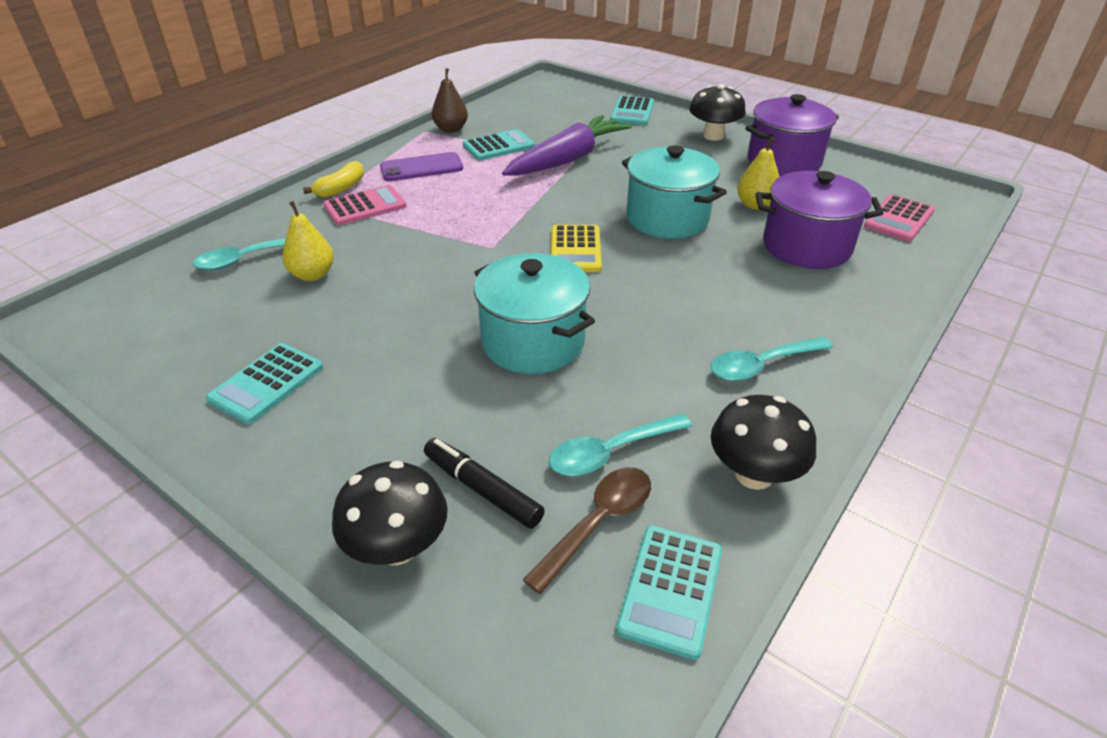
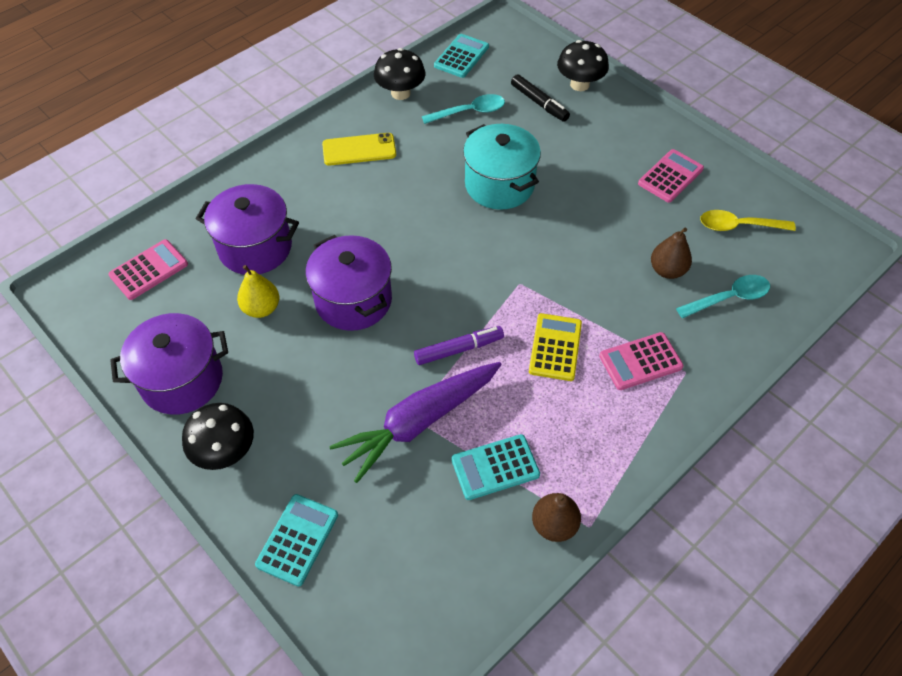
camera: 170 degrees left, 15 degrees up
(193, 329) = (738, 226): none -> yellow spoon
(267, 383) = (670, 176): turquoise calculator -> pink calculator
(313, 275) = (667, 270): yellow pear -> brown pear
(341, 188) = (672, 399): yellow banana -> none
(421, 168) = (588, 429): purple phone -> none
(546, 198) = (459, 349): none -> purple marker
(575, 249) = (448, 270): yellow calculator -> yellow calculator (555, 347)
(598, 523) = (485, 83): brown spoon -> none
(667, 218) = (353, 300): turquoise pot -> purple pot
(762, 365) = (359, 149): turquoise spoon -> yellow phone

